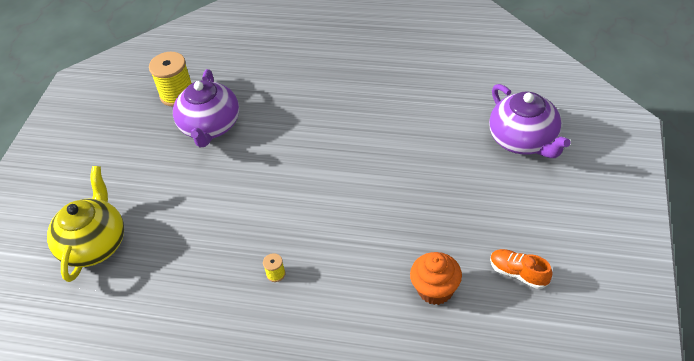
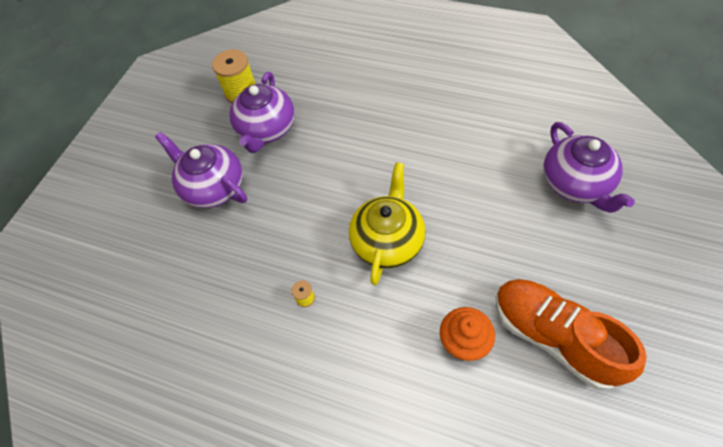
camera: 10 degrees right, 10 degrees up
(94, 244) = (140, 239): yellow teapot -> yellow teapot (388, 241)
(163, 187) = (213, 187): none -> purple teapot
(518, 273) = (554, 337): orange shoe -> orange shoe, size x2.10

